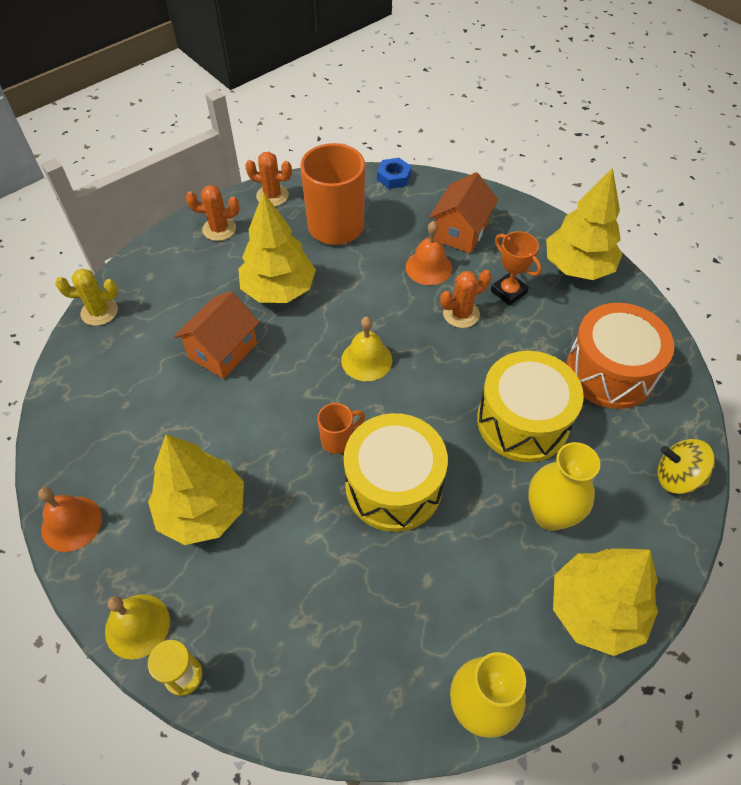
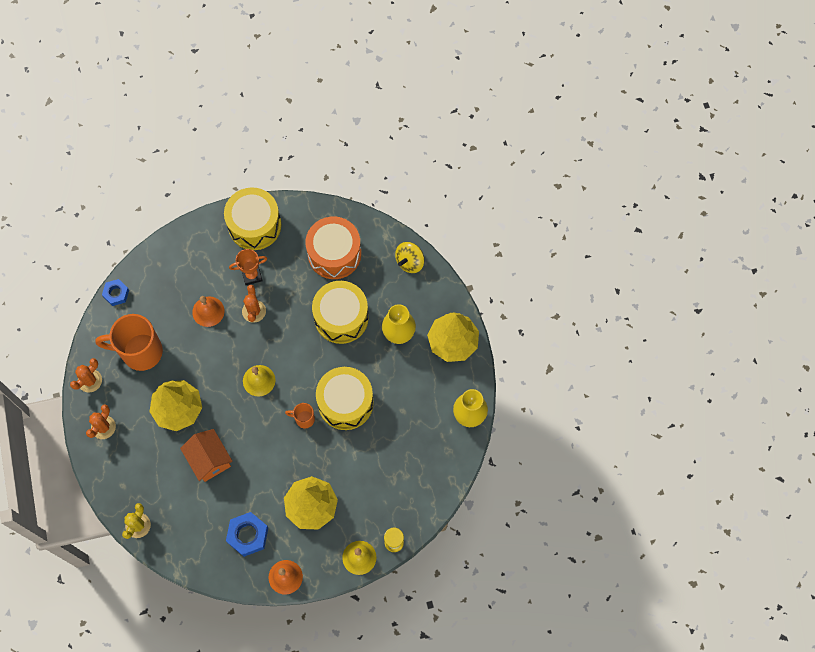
camera: 65 degrees left, 15 degrees up
(125, 443) = (248, 535): none -> blue nut
(338, 440) = (304, 419): orange mug -> orange mug turned 75 degrees counterclockwise
(460, 232) = (189, 277): orange house -> none
(577, 267) = (254, 225): yellow tree -> yellow drum

